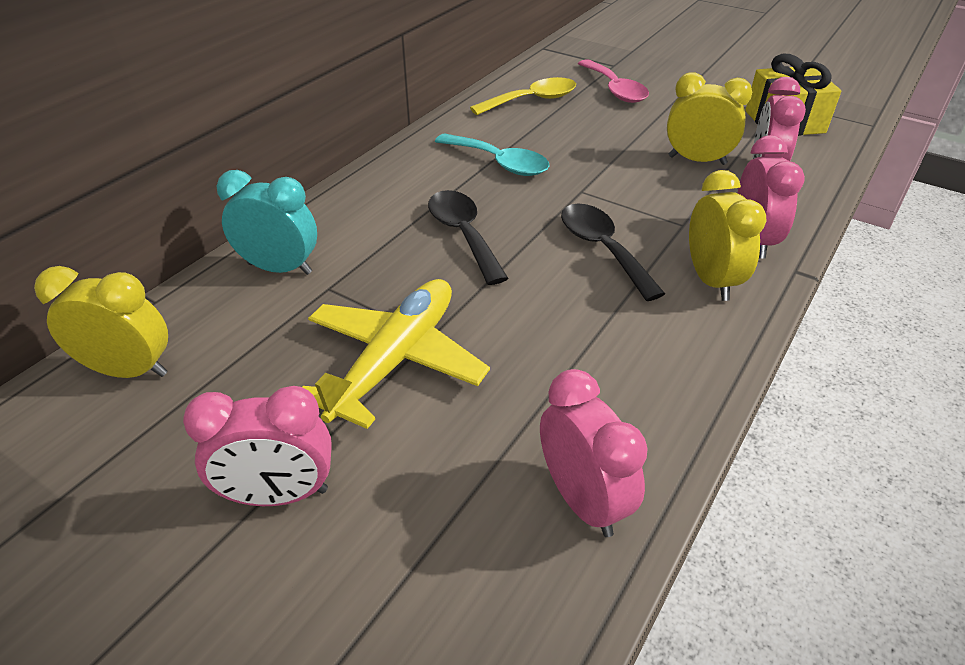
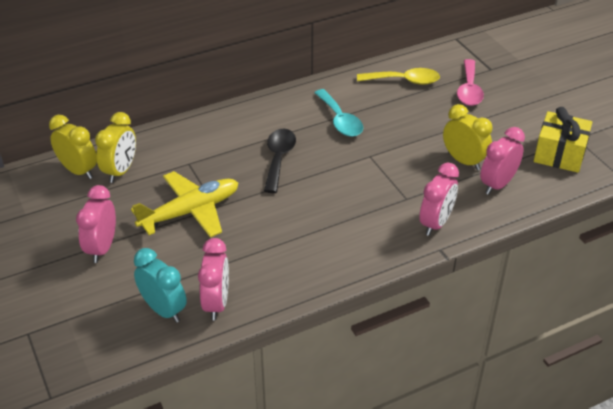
camera: 30 degrees right, 0 degrees up
(279, 495) = (102, 248): pink clock -> pink clock turned 75 degrees clockwise
(280, 268) = (174, 144): turquoise clock -> turquoise clock (164, 310)
(602, 249) = (344, 195): black spoon -> none
(711, 280) = (385, 235): yellow clock -> yellow clock (120, 171)

